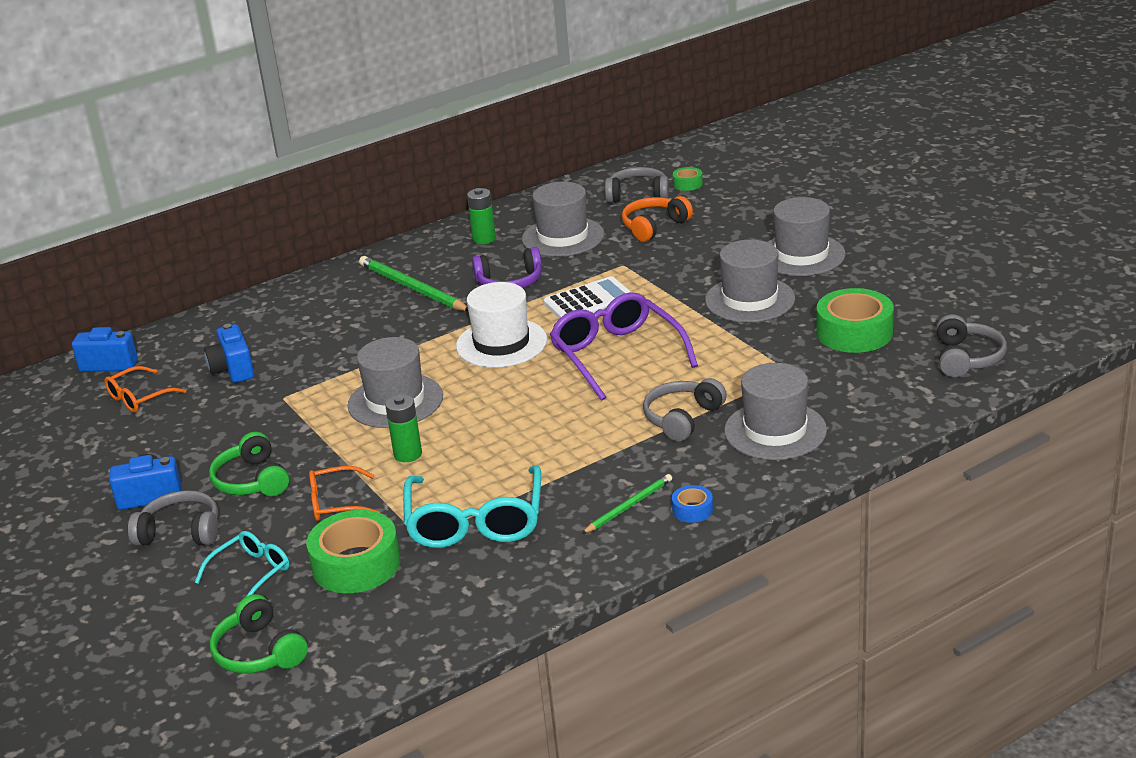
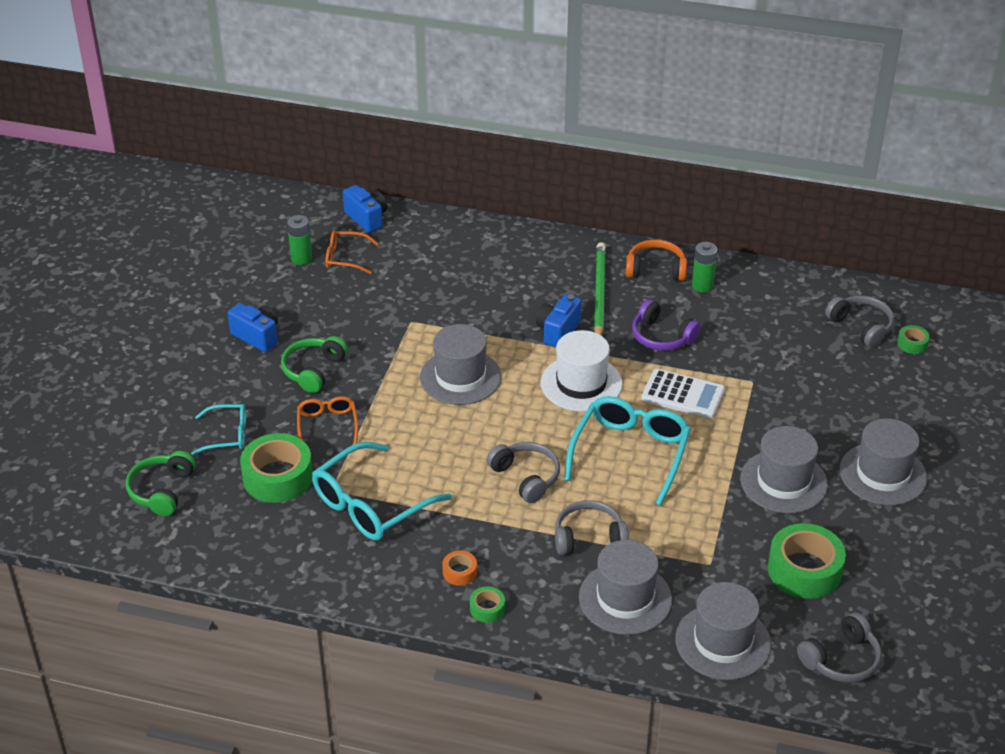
camera: 45 degrees right, 10 degrees up
(180, 532) = (236, 376): grey headphones -> grey headphones (526, 477)
(233, 369) = (416, 277): blue camera -> blue camera (558, 331)
(335, 503) = (327, 425): orange glasses -> orange glasses turned 45 degrees clockwise
(408, 454) = (409, 423): green battery -> green battery (301, 258)
(563, 237) = (753, 325): grey hat -> grey hat (723, 642)
(616, 355) = (630, 453): purple glasses -> turquoise glasses
(629, 506) = (459, 572): green pencil -> orange tape
(654, 226) = (826, 364): orange headphones -> orange headphones (655, 269)
(692, 510) = (487, 608): blue tape -> green tape

